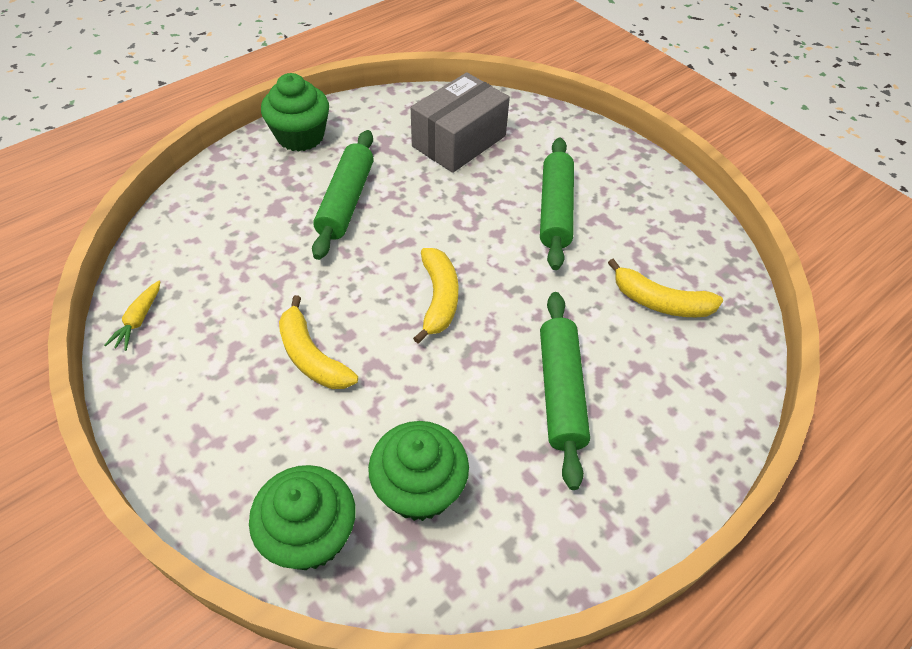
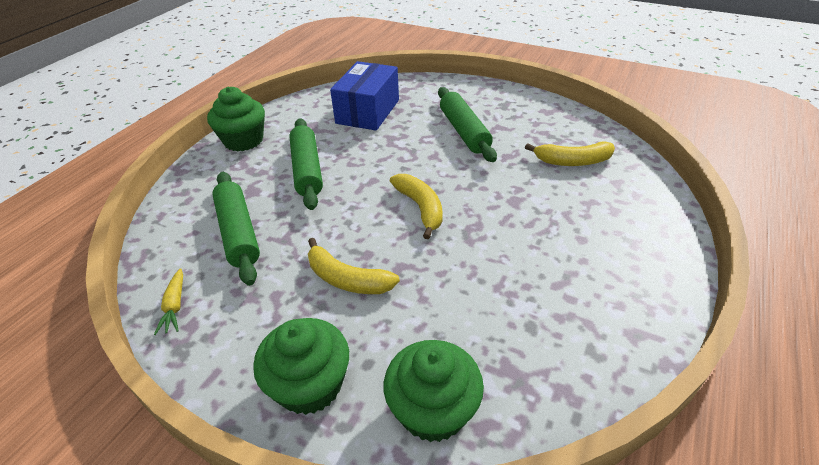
camera: 20 degrees left, 10 degrees down
(419, 488) = (496, 338): green cupcake -> green cupcake (310, 385)
(459, 141) = (368, 111): grey box -> blue box
(561, 391) = (550, 235): green rolling pin -> green rolling pin (239, 233)

